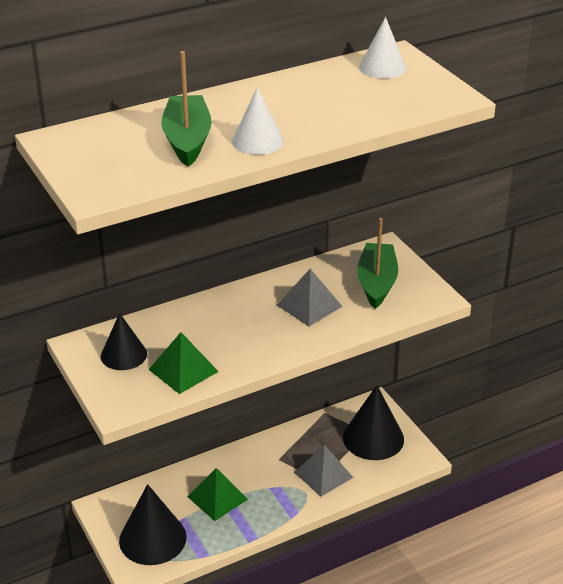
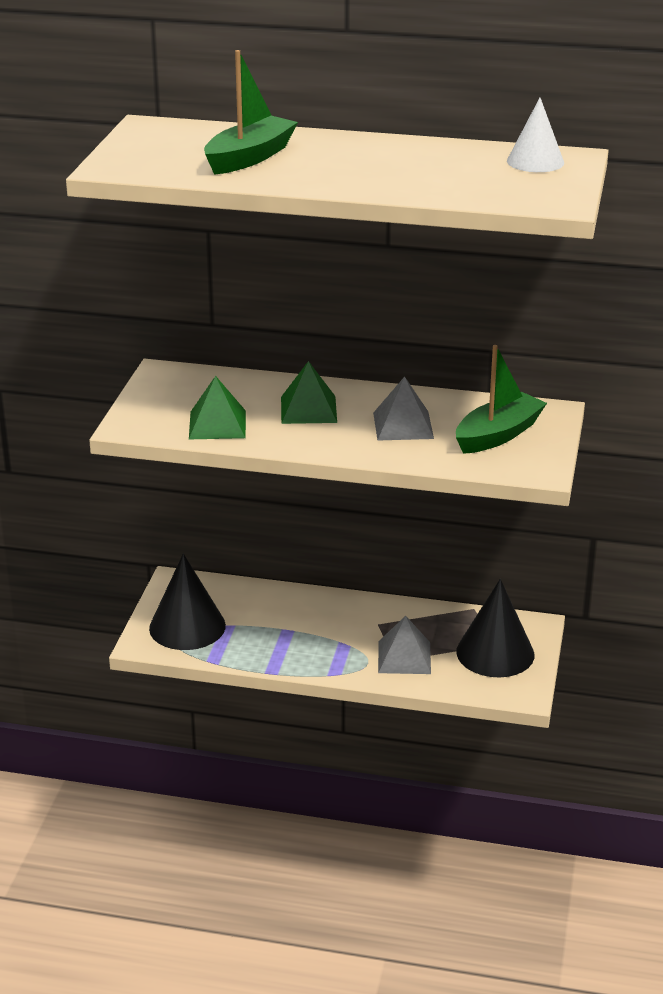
camera: 40 degrees right, 5 degrees down
(123, 355) = (186, 393): black cone -> none
(217, 498) = (281, 625): green pyramid -> green pyramid (308, 409)
(258, 141) = (306, 176): white cone -> none

